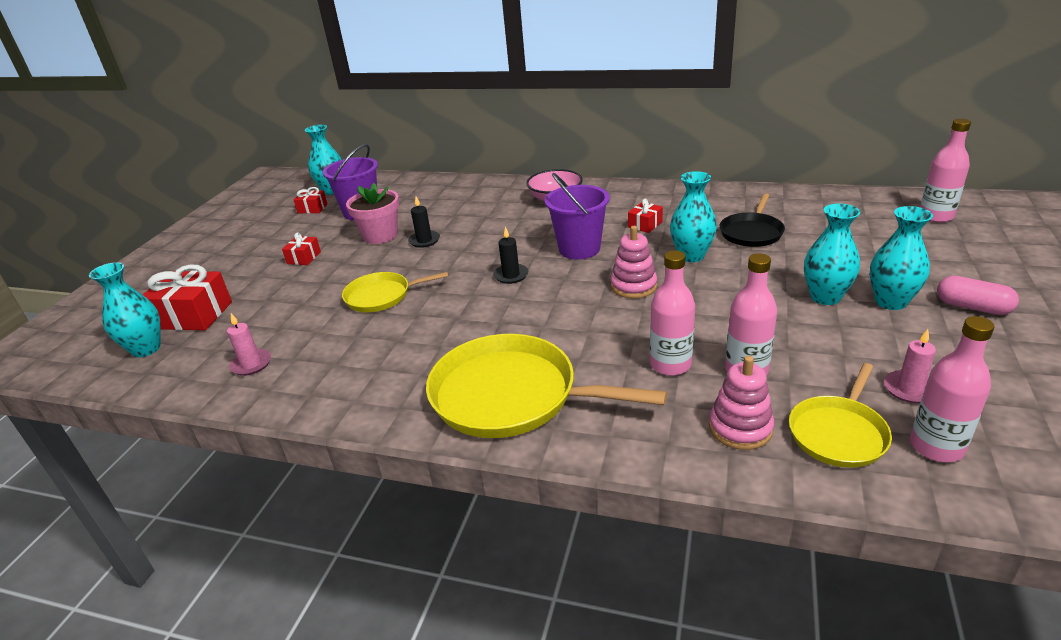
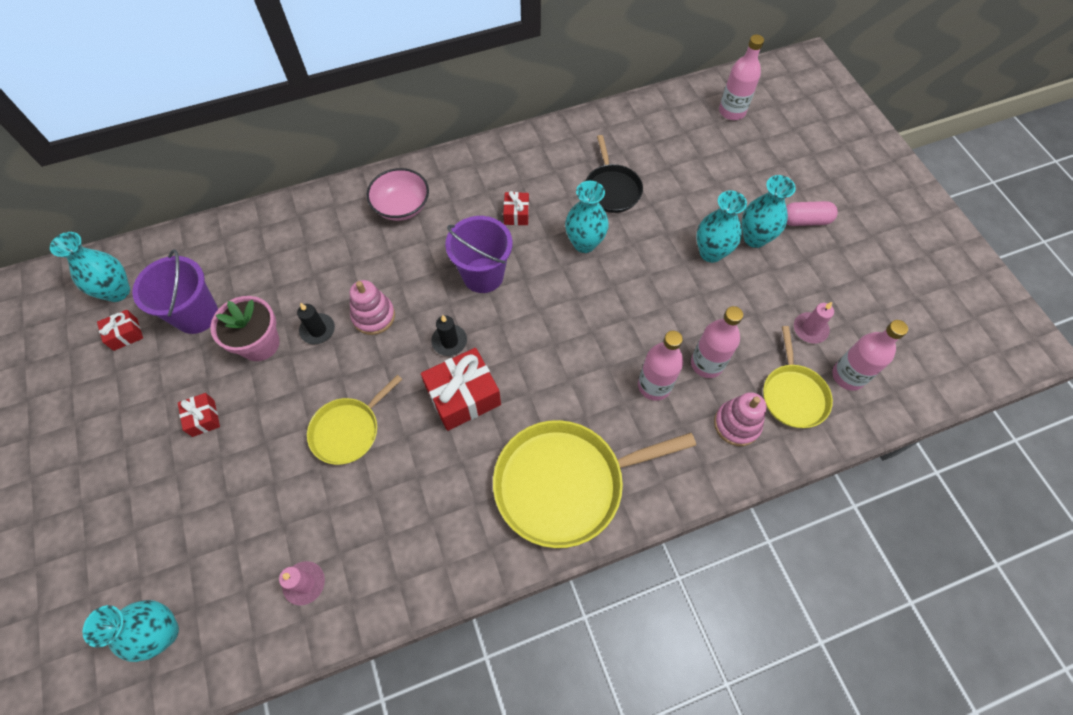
camera: 40 degrees left, 30 degrees up
(193, 315) = (164, 562): red gift -> red gift (463, 396)
(633, 286) = (565, 306): pink stacking toy -> pink stacking toy (373, 316)

